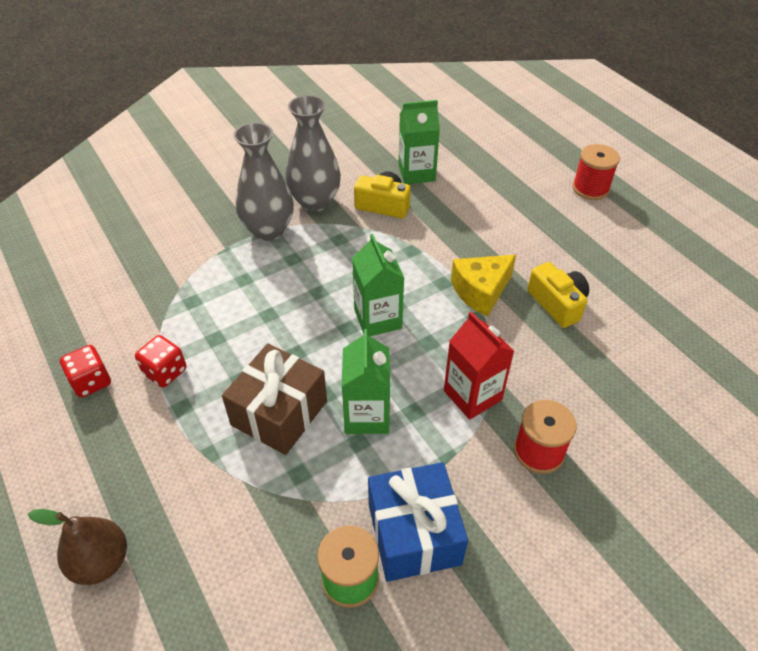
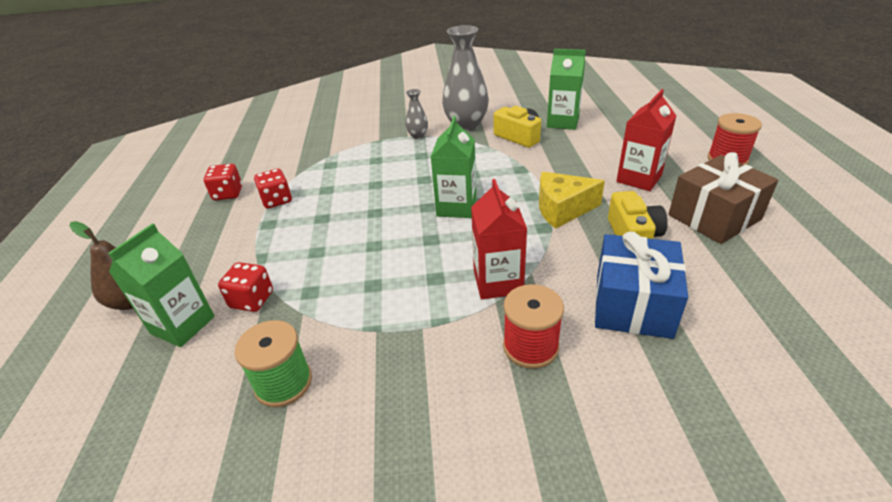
camera: 30 degrees right, 10 degrees down
(243, 506) = (252, 300): none -> red dice
(268, 230) = (418, 136): grey vase -> grey vase, size x0.49
(279, 413) = (330, 247): brown gift -> brown gift (714, 217)
(367, 415) = (395, 269): green carton -> green carton (183, 325)
(414, 534) = (363, 370): blue gift -> blue gift (633, 304)
(528, 233) = (639, 178): none -> red carton

